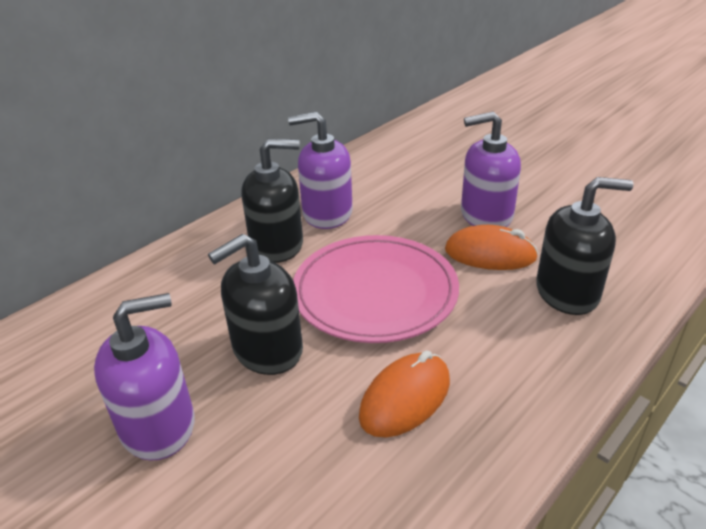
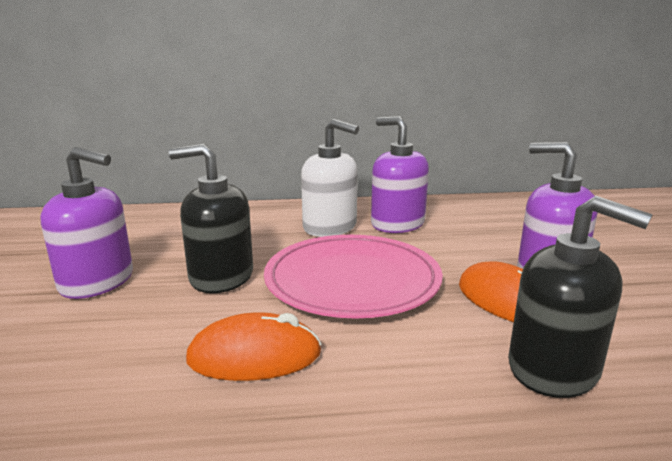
camera: 40 degrees right, 15 degrees down
(277, 245) = (330, 227): black soap dispenser -> white soap dispenser

